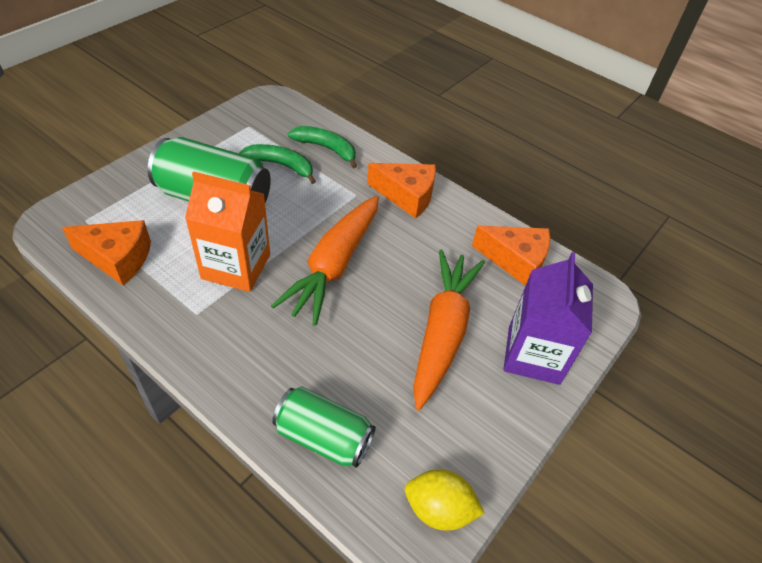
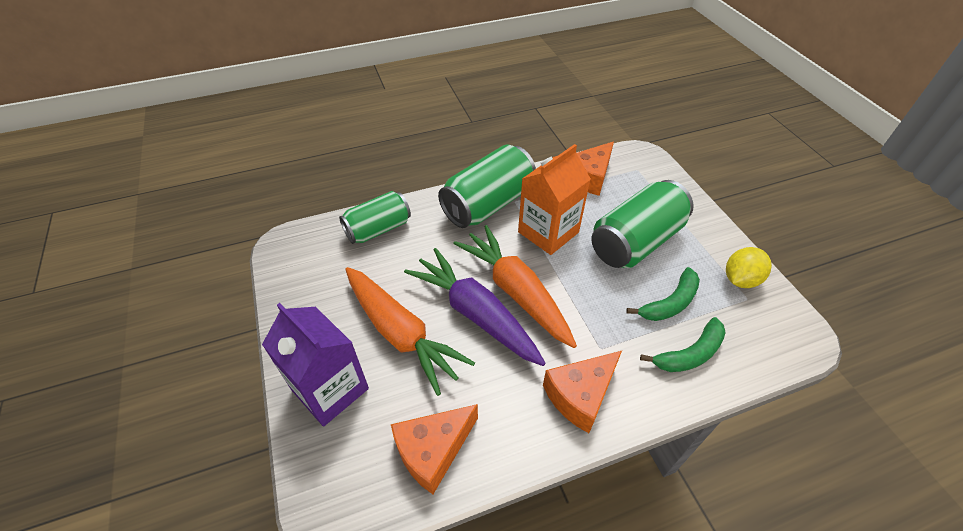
camera: 125 degrees right, 0 degrees up
(215, 338) = (488, 204): none -> green can
(380, 285) = (475, 314): none -> purple carrot
(439, 509) = (289, 262): yellow lemon -> yellow lemon (740, 279)

